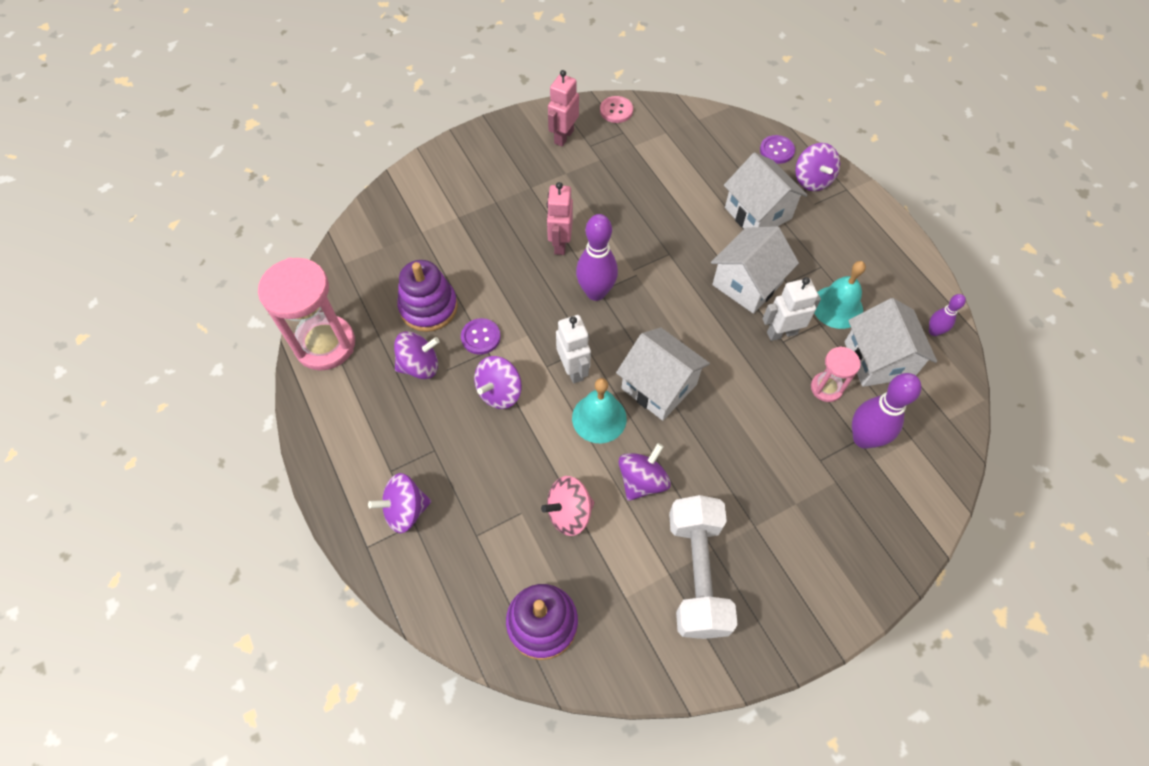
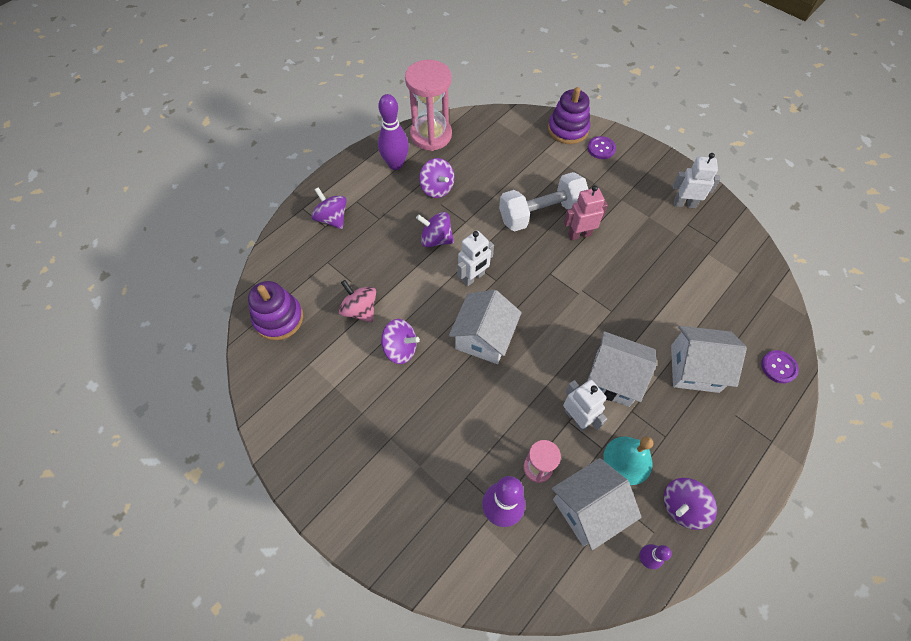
camera: 70 degrees right, 0 degrees up
(428, 307) = (484, 177): purple stacking toy -> purple stacking toy (568, 129)
(480, 337) = (474, 214): purple button -> purple button (601, 148)
(563, 137) = (684, 204): pink robot -> white robot
(596, 292) = (547, 271): purple bowling pin -> purple bowling pin (395, 164)
(599, 418) = (440, 306): turquoise bell -> none
(616, 110) = (737, 230): pink button -> none
(697, 573) = (339, 406): white dumbbell -> white dumbbell (541, 213)
(758, 213) = (694, 368): white house -> white house turned 60 degrees clockwise
(812, 180) = (763, 406): purple spinning top -> purple spinning top (682, 507)

